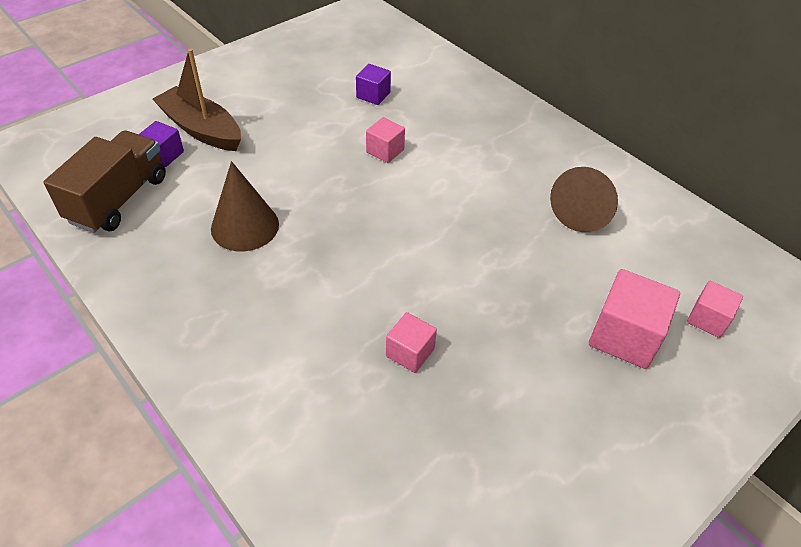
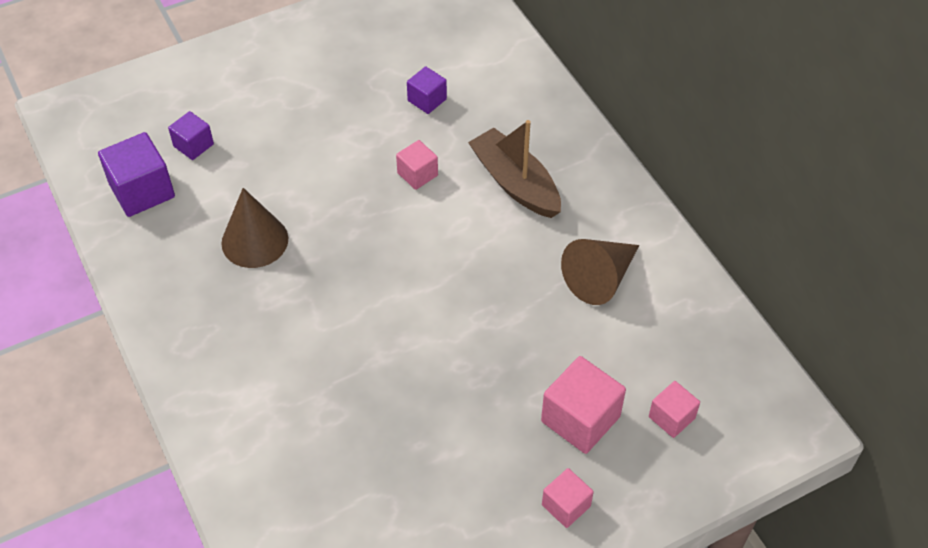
camera: 15 degrees right, 5 degrees up
(119, 199) = (142, 191): brown truck -> purple cube
(201, 129) = (236, 119): brown boat -> brown boat (515, 183)
(410, 352) = (372, 397): pink cube -> pink cube (566, 505)

